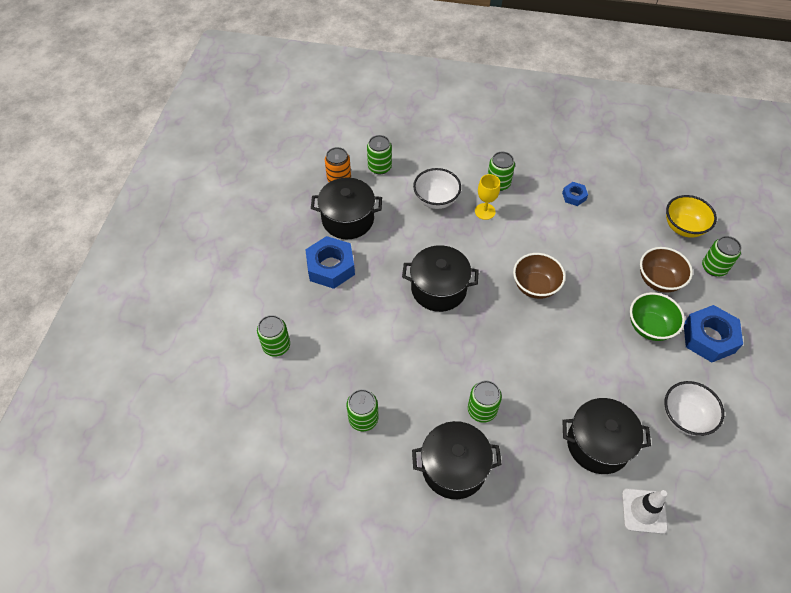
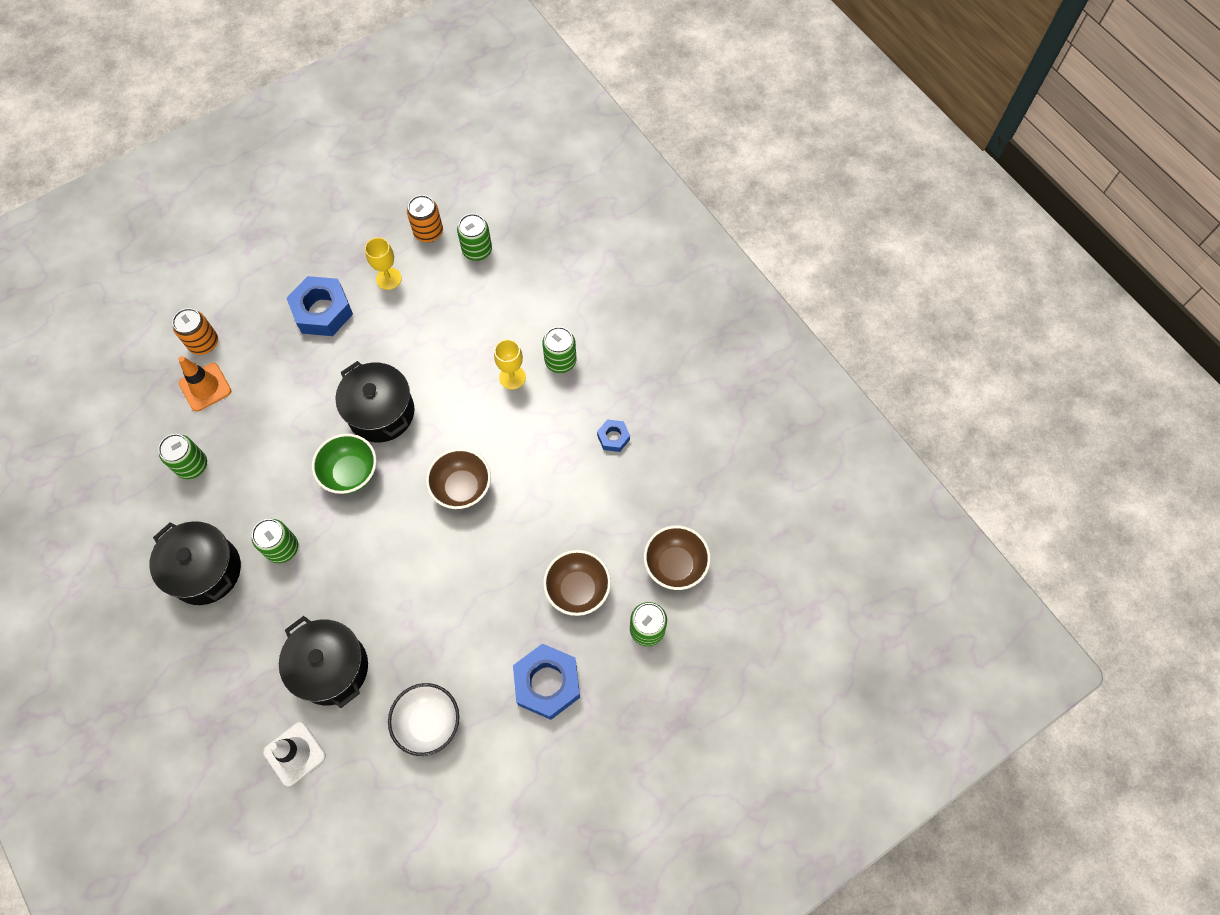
camera: 45 degrees right, 10 degrees up
(276, 346) = (204, 343): green can -> orange can
(311, 369) = (205, 387): none -> orange traffic cone
(348, 219) = (388, 278): black pot -> yellow goblet
(436, 200) = (484, 327): white bowl -> none
(649, 327) = (509, 621): green bowl -> green bowl (350, 473)
(683, 227) = (675, 565): yellow bowl -> brown bowl

